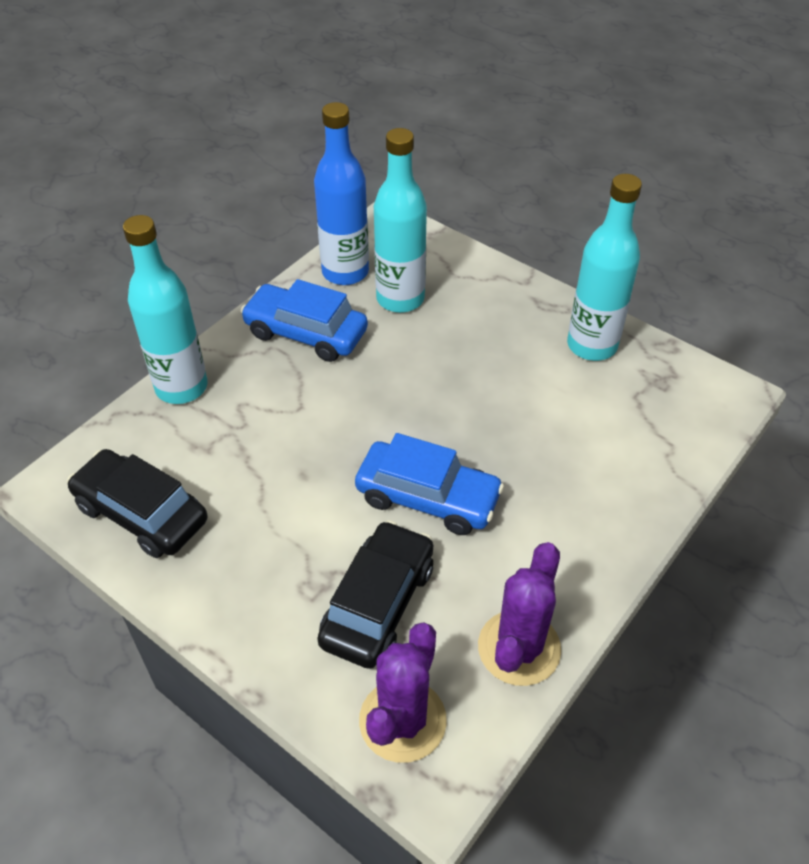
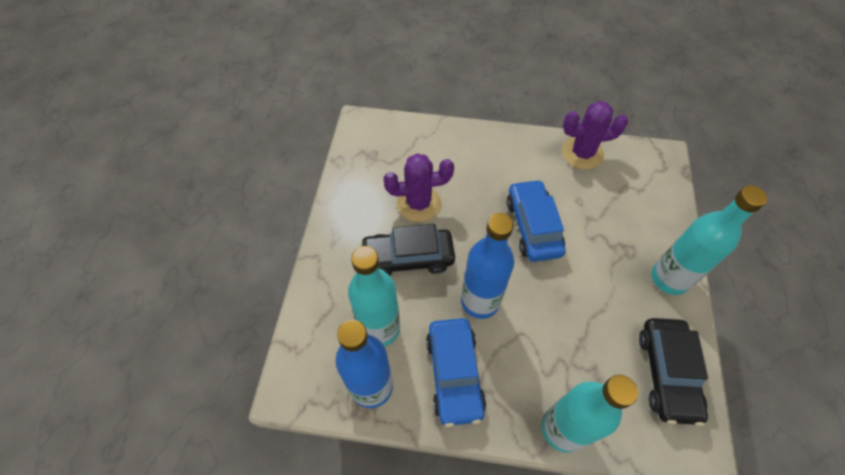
camera: 120 degrees left, 10 degrees up
(366, 390) = (480, 301): none -> blue bottle
(378, 604) = (610, 216): black car -> black car (408, 258)
(402, 720) = (651, 179): purple cactus -> purple cactus (418, 203)
(592, 345) = (361, 196): turquoise bottle -> turquoise bottle (669, 278)

